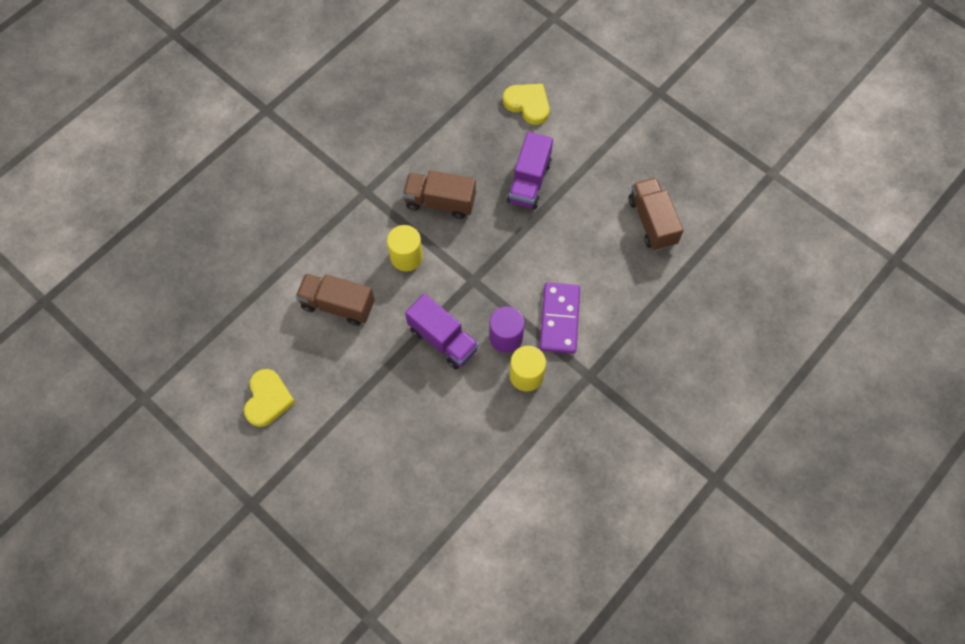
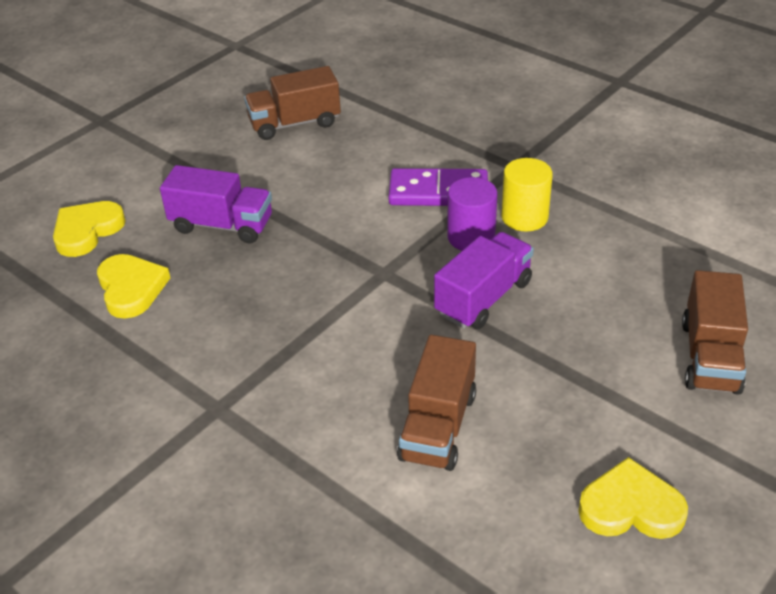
camera: 90 degrees left, 25 degrees down
(406, 257) = (345, 347): yellow cylinder -> none
(440, 202) = (247, 314): brown truck -> brown truck (710, 356)
(469, 137) = (131, 288): none -> yellow heart

